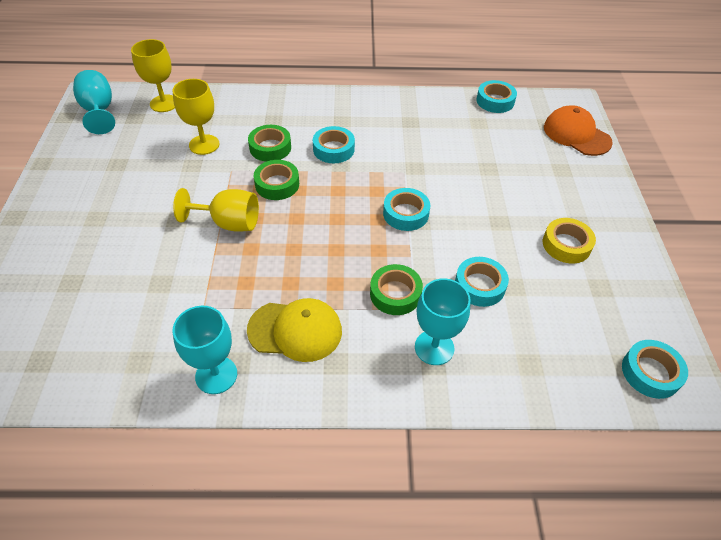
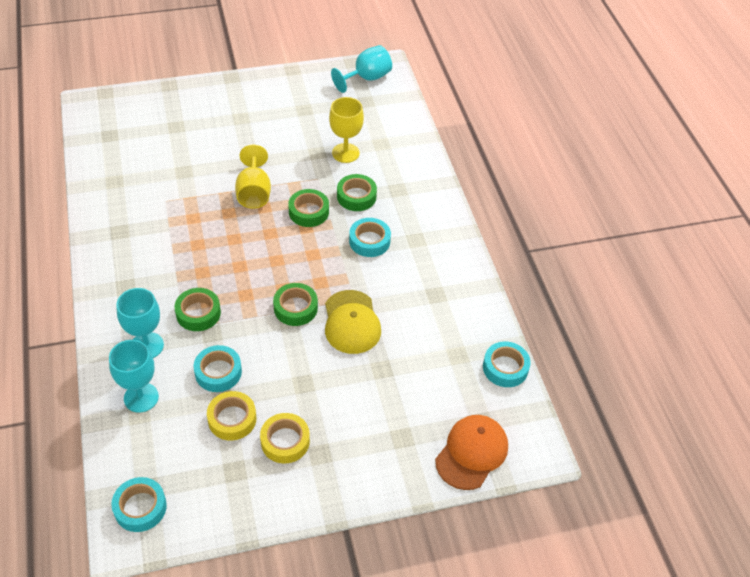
camera: 75 degrees right, 0 degrees up
(164, 103) = (393, 112): yellow goblet -> none
(216, 375) = (107, 223): turquoise goblet -> turquoise goblet (141, 397)
(295, 330) = (151, 257): yellow cap -> yellow cap (351, 322)
(406, 214) = (295, 308): turquoise tape -> green tape
(540, 281) = (232, 419): none -> yellow tape

